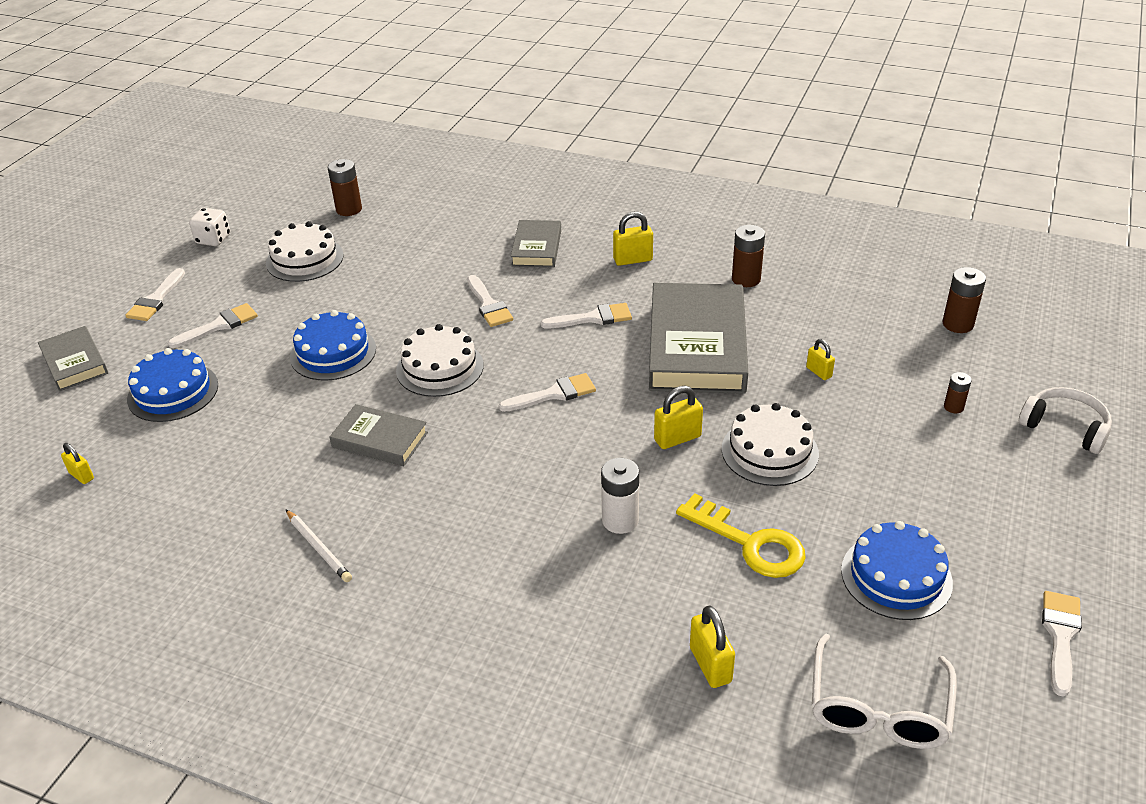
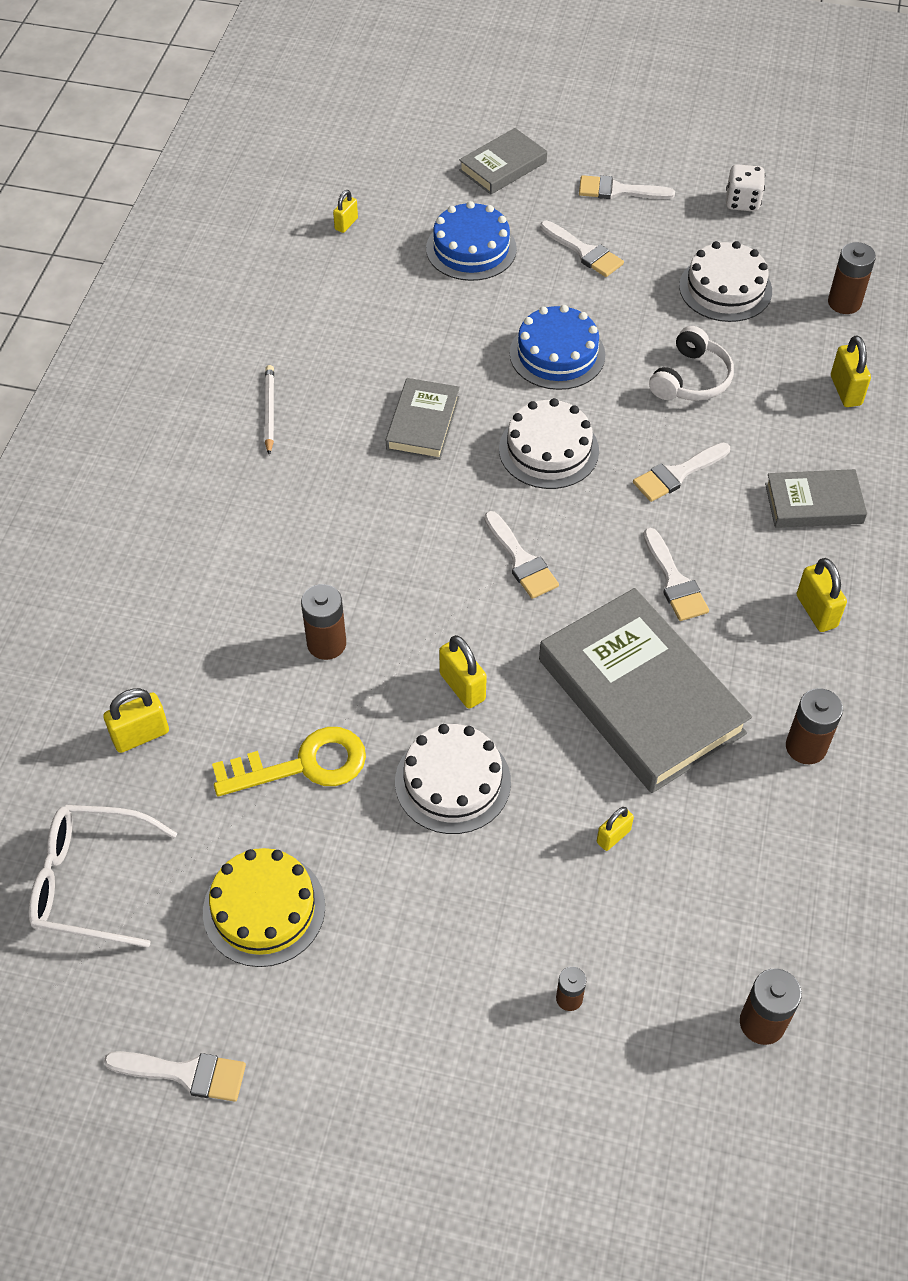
camera: 80 degrees right, 15 degrees up
(318, 548) = (270, 411): white pencil -> white pencil turned 135 degrees clockwise
(435, 221) = (845, 390): none -> yellow padlock
(620, 520) = (326, 644): white battery -> brown battery
(697, 346) = (641, 696): grey book -> grey book turned 60 degrees clockwise
(750, 543) = (303, 765): yellow key -> yellow key turned 135 degrees counterclockwise
(896, 576) = (264, 909): blue cake -> yellow cake
(1065, 427) = (548, 1141): white headphones -> white headphones (691, 379)

